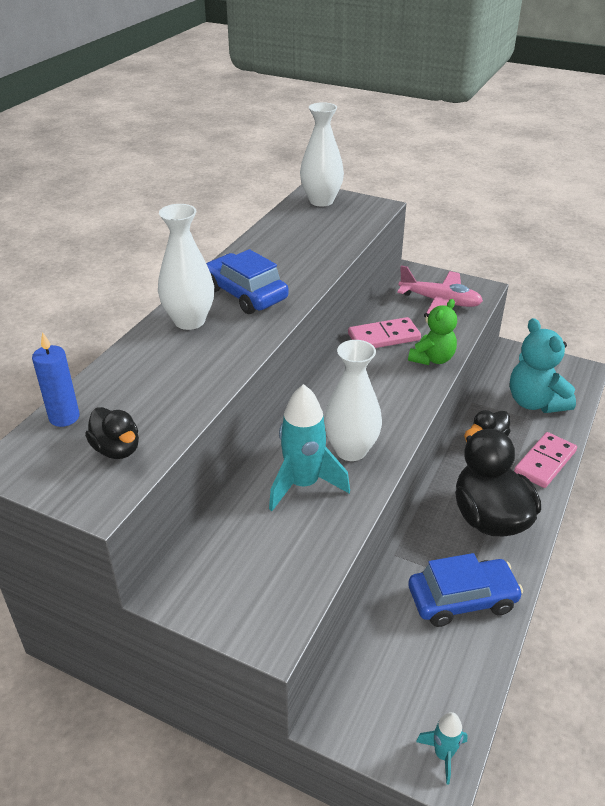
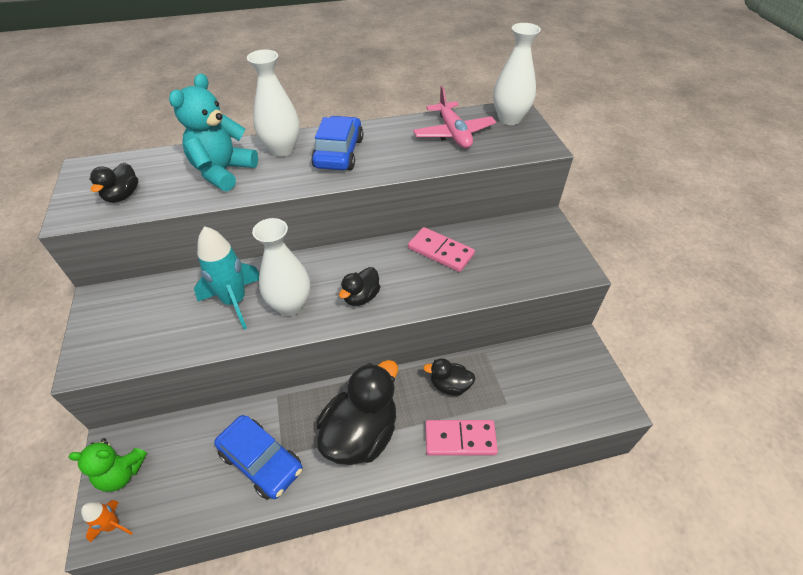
camera: 50 degrees right, 10 degrees up
(64, 417) = (140, 161): blue candle -> none
(388, 404) = (361, 297): none -> black duck
(432, 359) = (443, 291): green teddy bear -> green teddy bear (122, 473)
(440, 301) = (526, 256): pink plane -> pink plane (453, 133)
(443, 754) = (113, 525): turquoise rocket -> orange rocket
(535, 402) = (530, 393): turquoise teddy bear -> turquoise teddy bear (223, 172)

